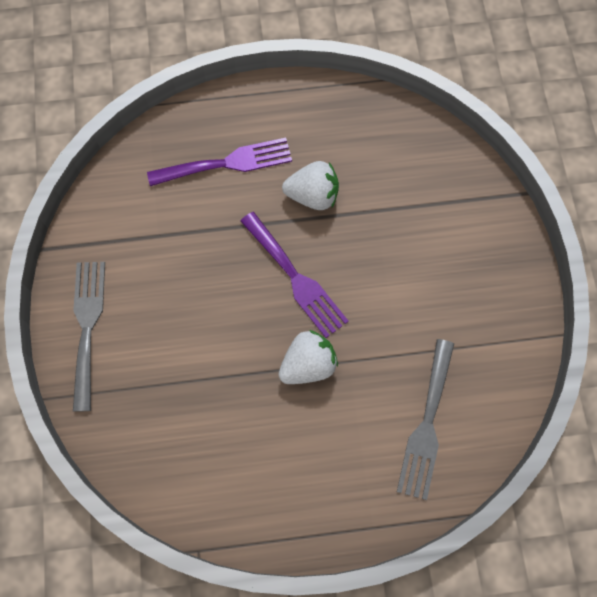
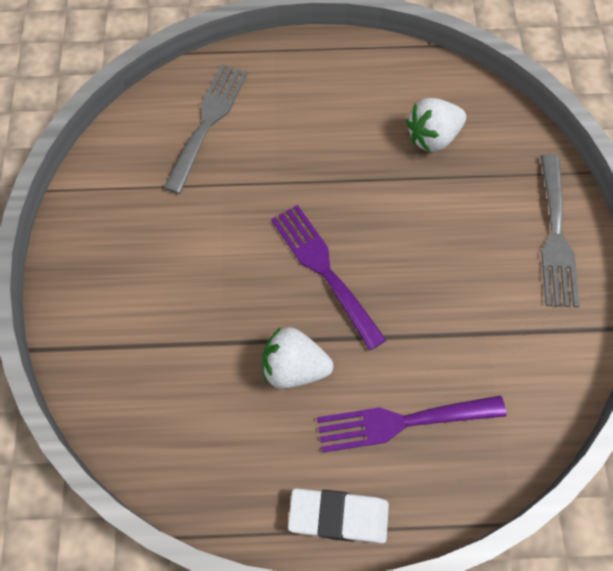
camera: 175 degrees left, 5 degrees down
(271, 100) = (338, 516): none -> white eraser
(308, 365) = (318, 182): white strawberry -> white strawberry (433, 137)

